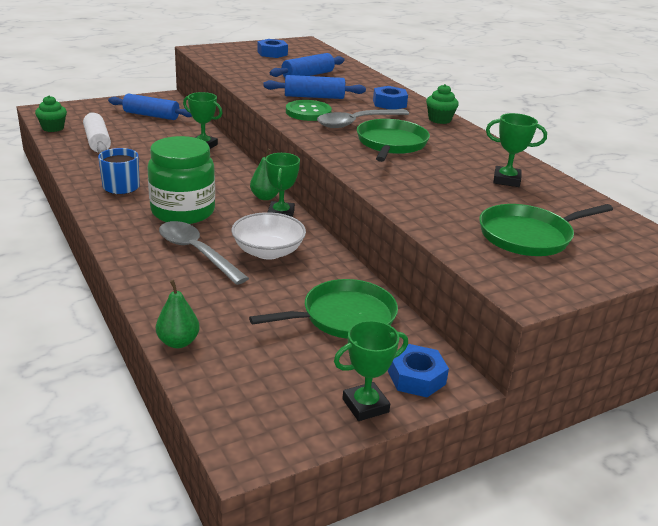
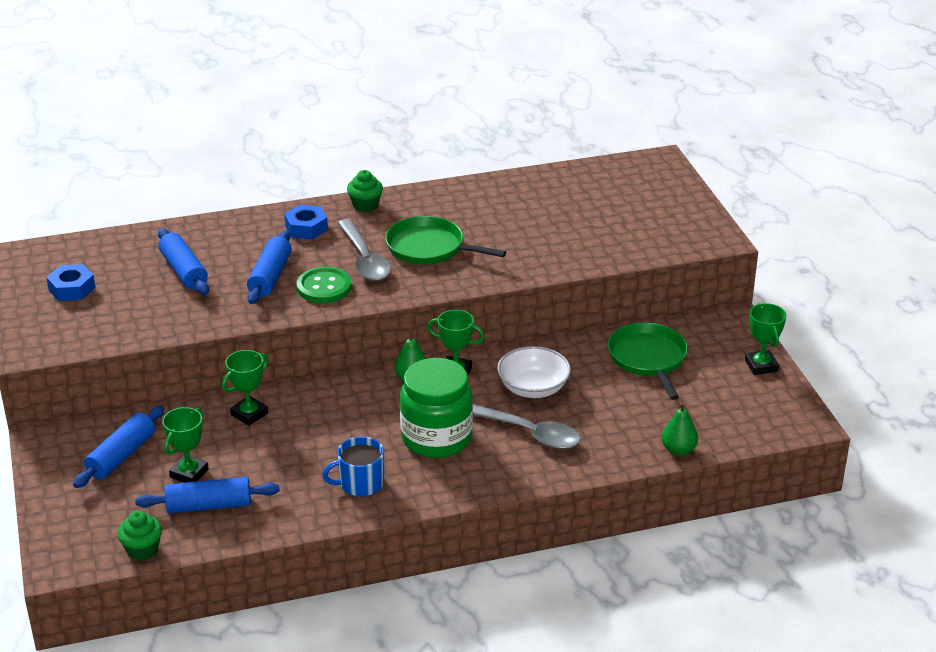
camera: 75 degrees left, 5 degrees up
(97, 141) = (209, 505): white rolling pin -> blue rolling pin
(196, 252) = (528, 433): grey spoon -> grey spoon turned 120 degrees counterclockwise
(416, 377) = (730, 337): blue nut -> none
(506, 180) = (526, 201): green trophy -> green trophy (189, 473)
(528, 236) = (633, 217): green pan -> none

